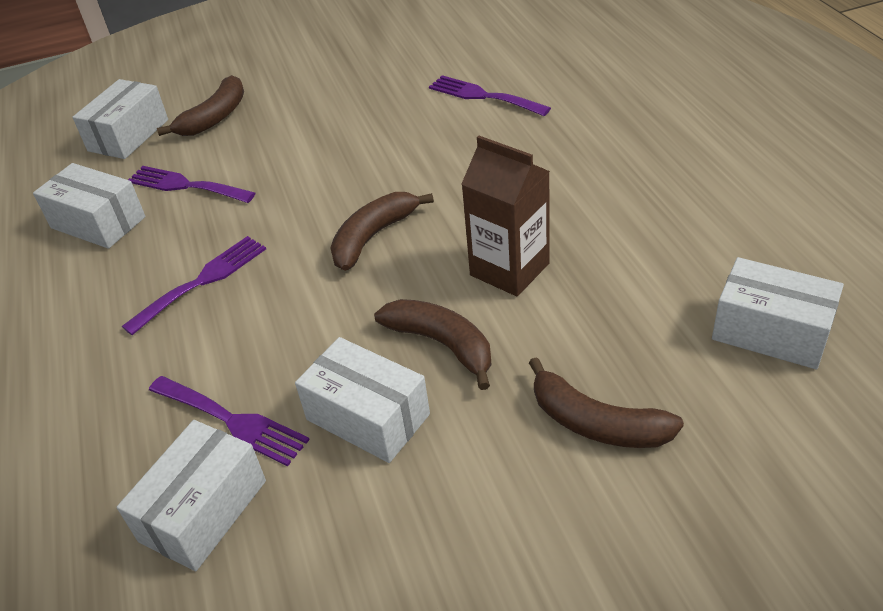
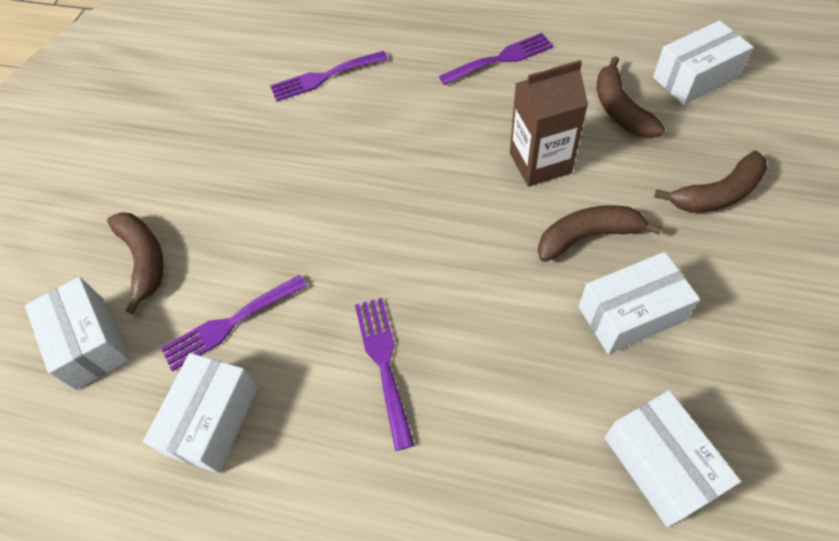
camera: 55 degrees left, 15 degrees up
(98, 222) = (213, 420): white box -> white box turned 45 degrees counterclockwise
(232, 421) = (576, 406): purple fork -> purple fork (501, 59)
(373, 237) = (433, 221): brown banana -> brown banana (620, 110)

